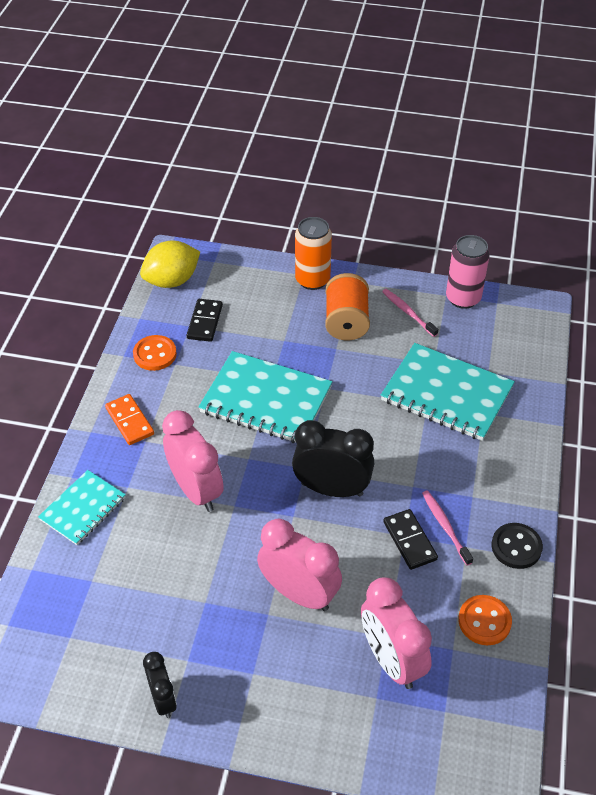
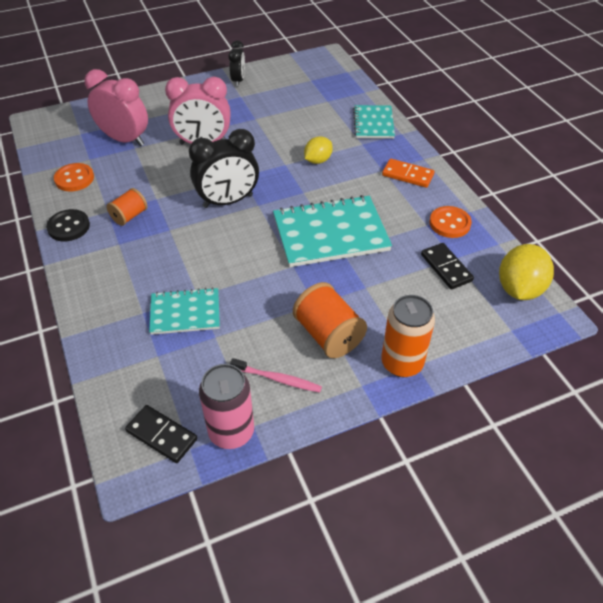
camera: 145 degrees right, 0 degrees up
(163, 699) = (238, 80): black clock -> black clock turned 120 degrees counterclockwise
(196, 490) = (318, 160): pink clock -> yellow lemon
(410, 541) = (150, 197): black domino -> black domino (161, 435)
(445, 526) = (129, 216): pink toothbrush -> orange spool
(446, 394) = (185, 312): turquoise notebook -> turquoise notebook, size x0.59

